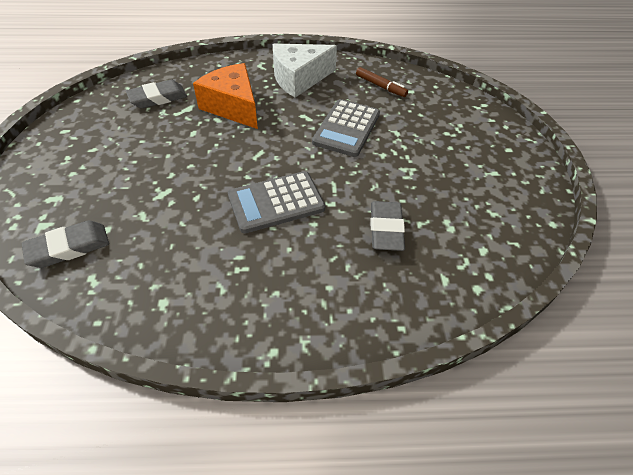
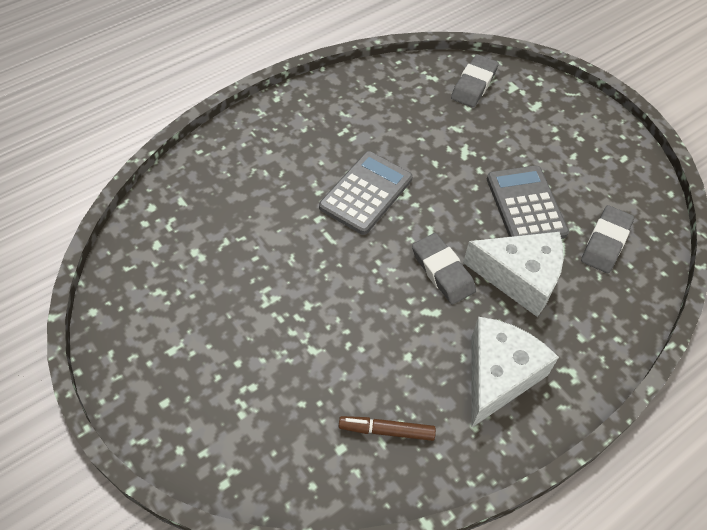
camera: 145 degrees right, 5 degrees up
(233, 107) = (520, 278): orange cheese -> white cheese
(346, 128) = (372, 320): grey calculator -> grey calculator (526, 206)
(386, 229) = (253, 219): grey eraser -> grey eraser (442, 271)

